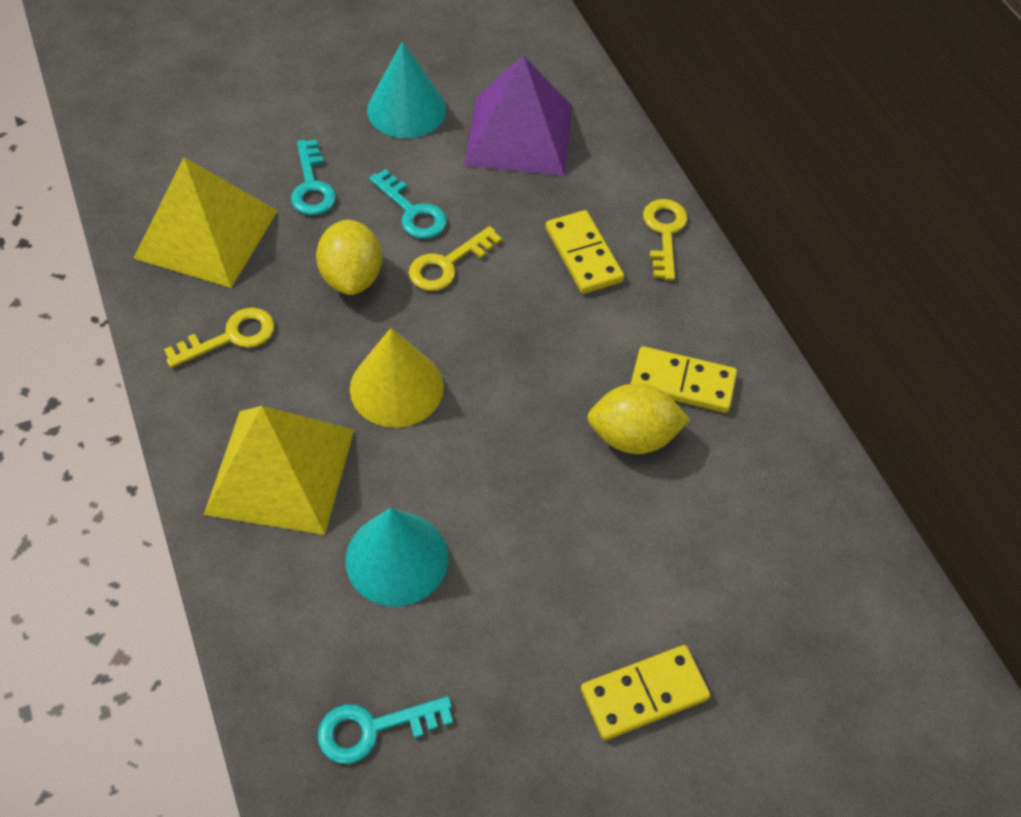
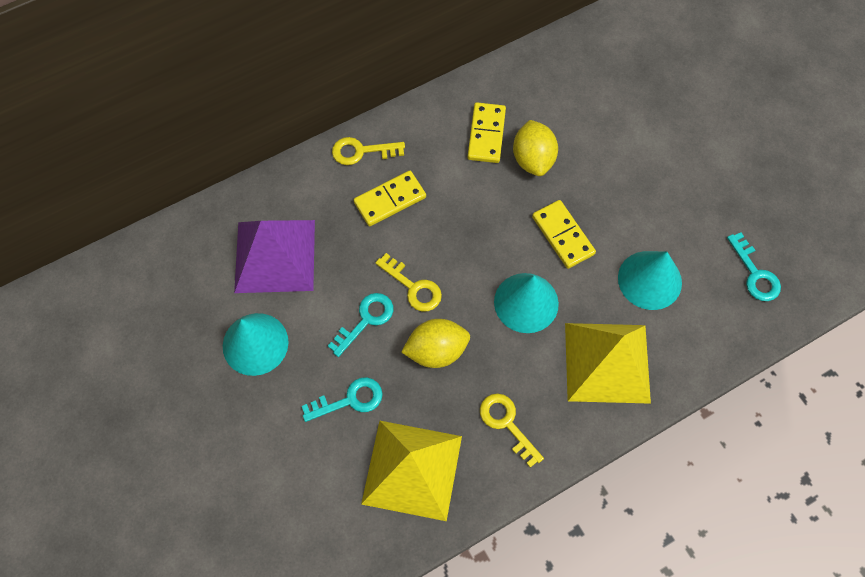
camera: 95 degrees left, 10 degrees up
(396, 387) = (526, 302): yellow cone -> turquoise cone
(644, 694) = (694, 142): yellow domino -> yellow domino (562, 235)

